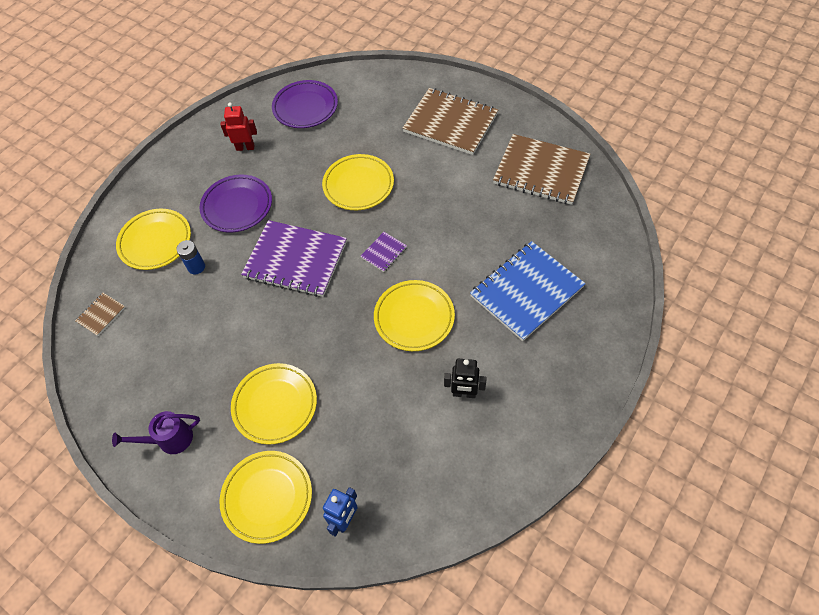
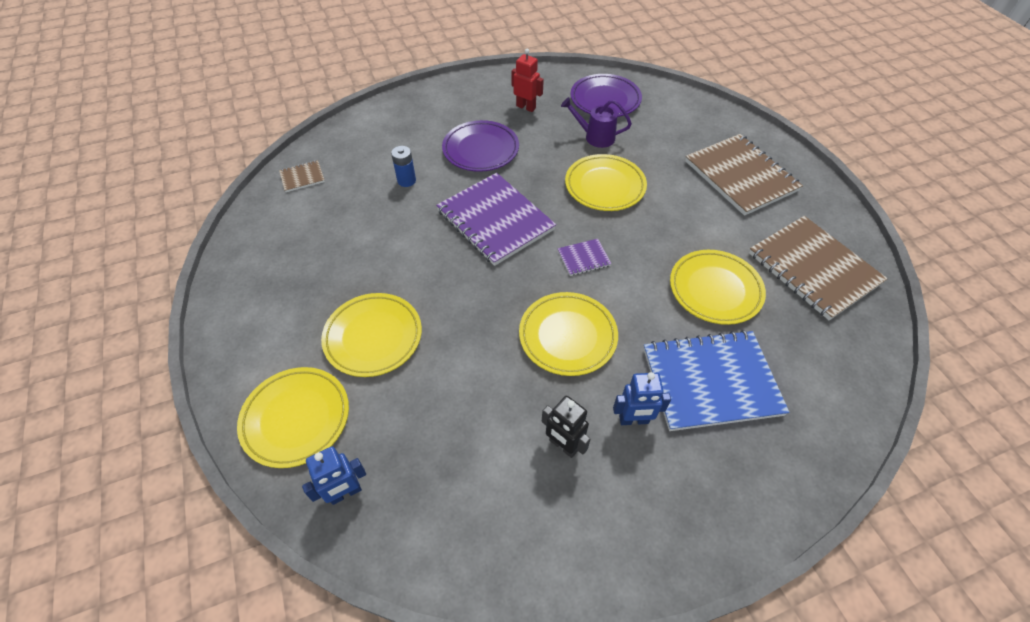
camera: 30 degrees right, 5 degrees down
(155, 242) = (391, 144): yellow plate -> yellow plate (715, 290)
(169, 440) = (263, 310): purple watering can -> purple watering can (595, 137)
(496, 348) = (633, 420): none -> blue robot

